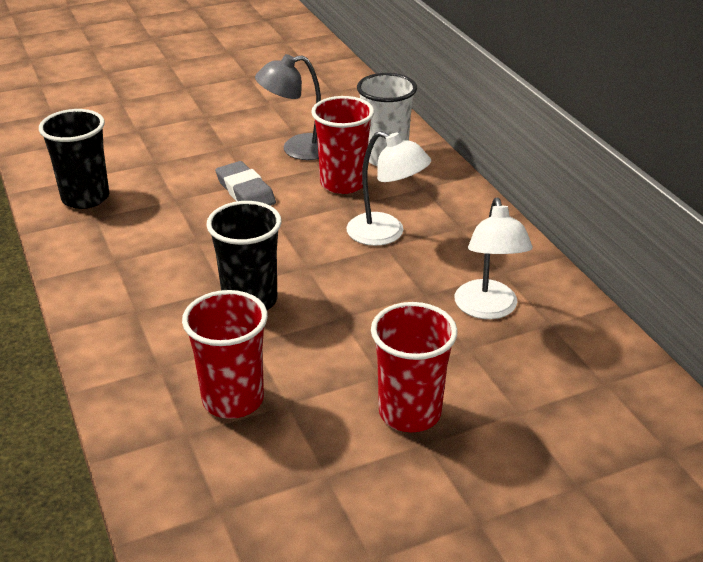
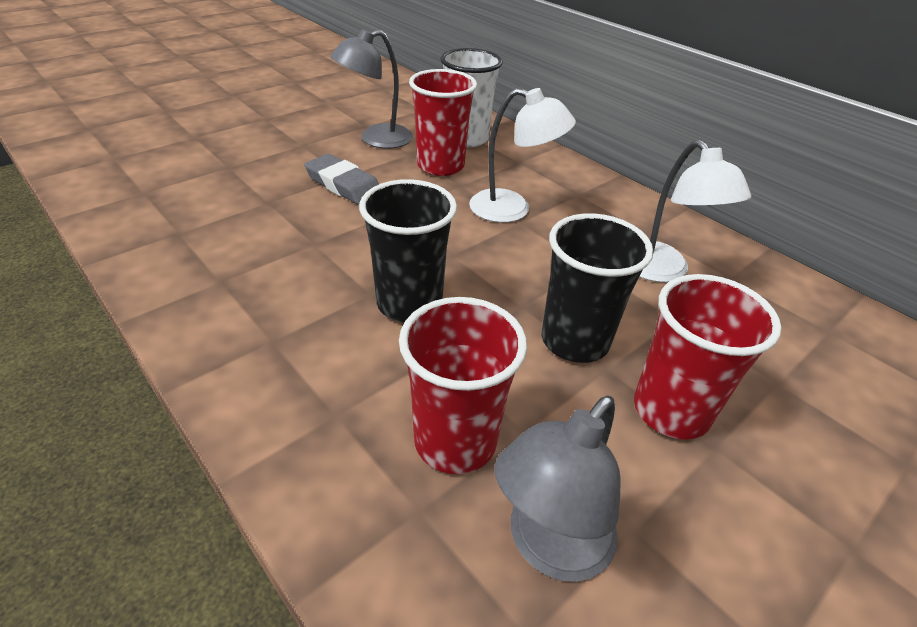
camera: 20 degrees left, 5 degrees up
(85, 198) = (157, 212): black cup -> black cup (575, 341)
(260, 471) = (549, 547): none -> grey lamp

